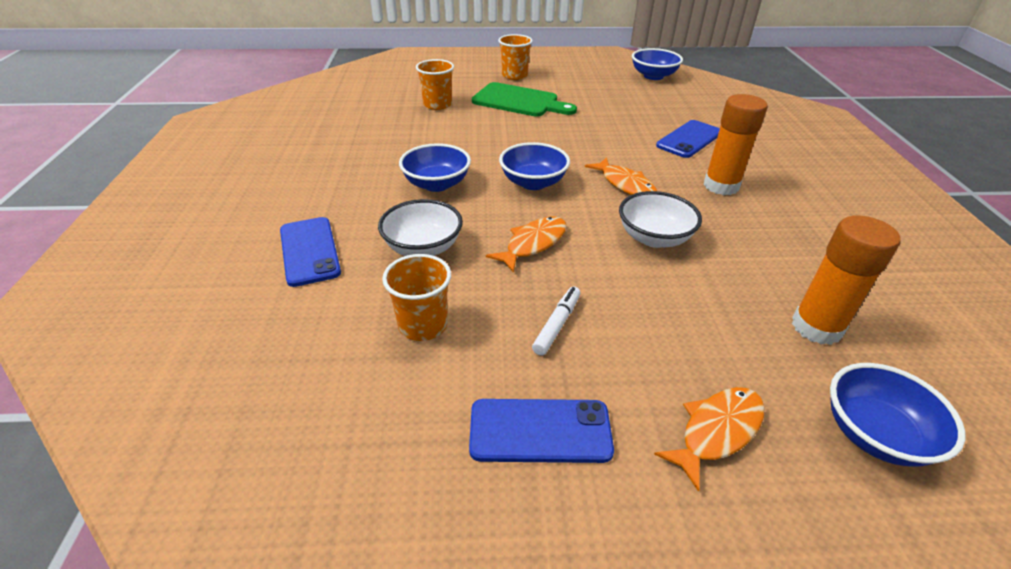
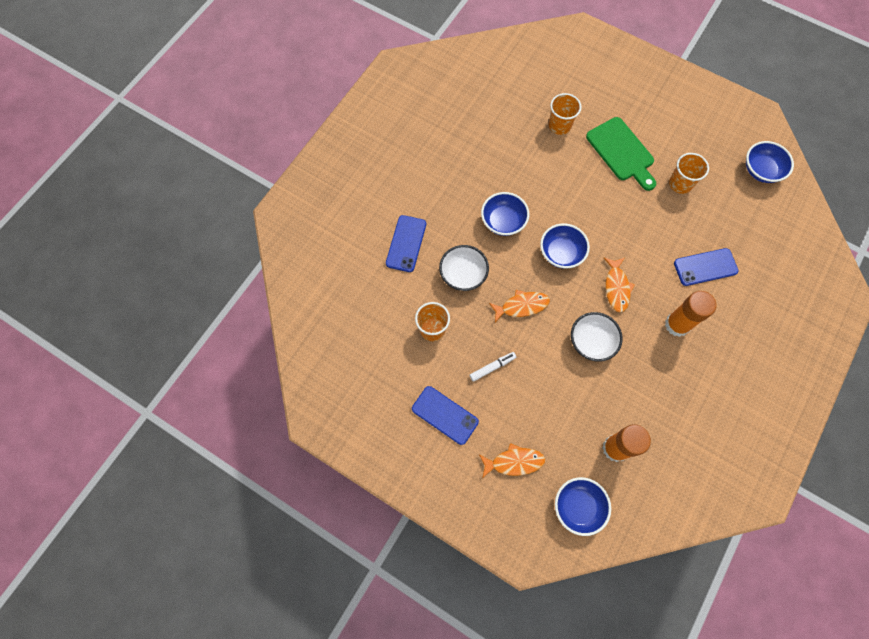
camera: 35 degrees right, 30 degrees up
(514, 75) = (646, 111): orange cup -> orange cup (680, 184)

